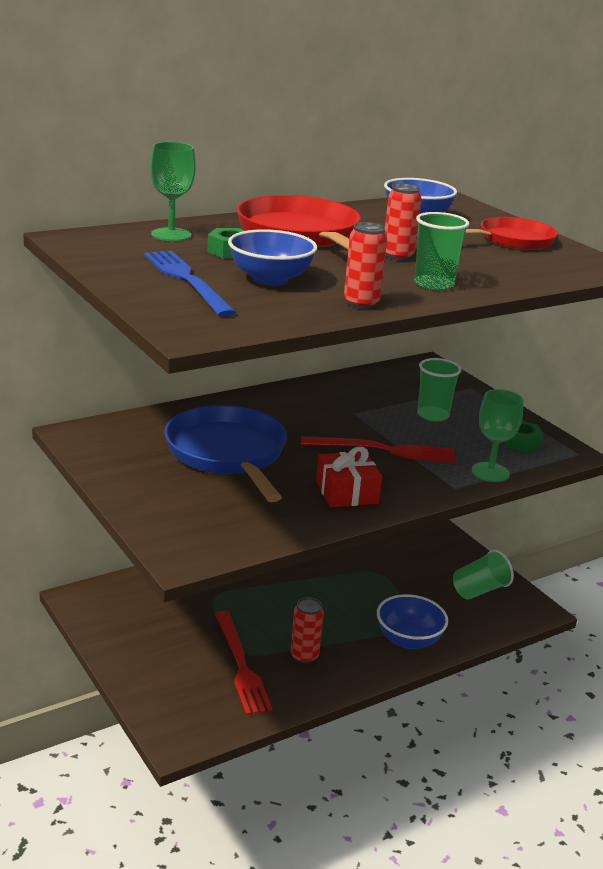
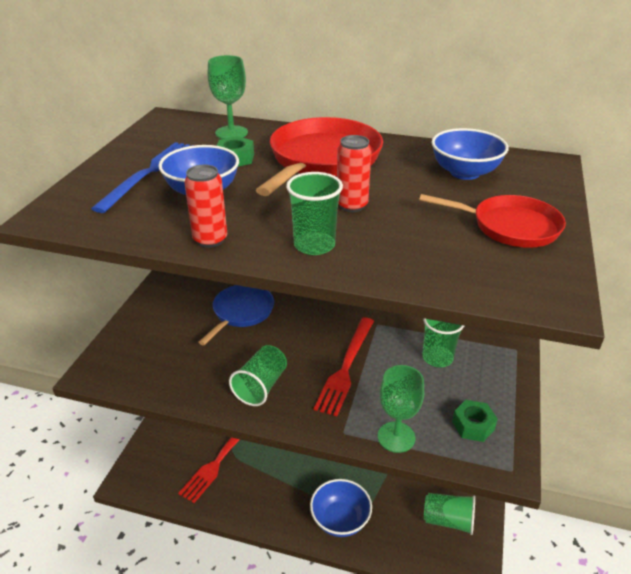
camera: 50 degrees right, 10 degrees up
(228, 454) = (241, 312): blue pan -> blue pan, size x0.64
(304, 656) = (261, 480): red can -> none
(346, 492) = (261, 386): red gift -> green cup
(384, 450) = (346, 367): red fork -> red fork turned 60 degrees clockwise

